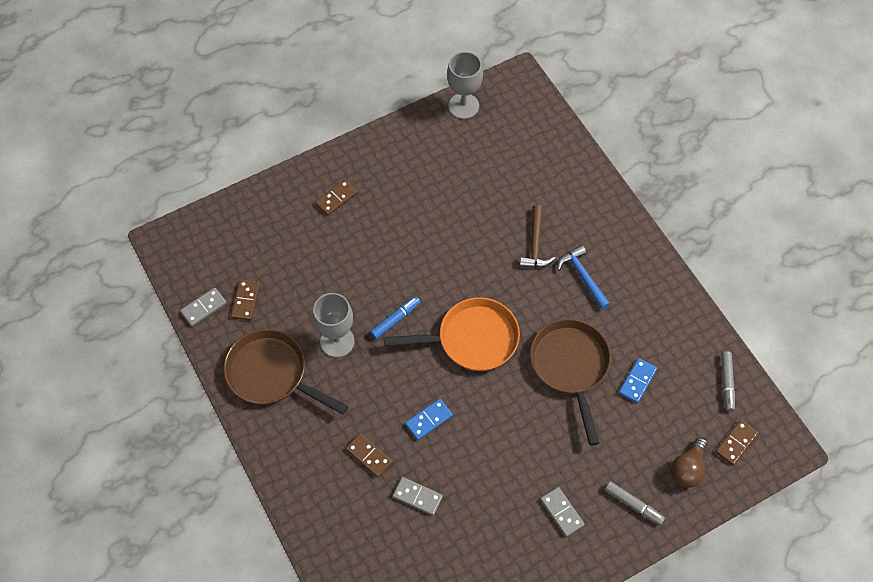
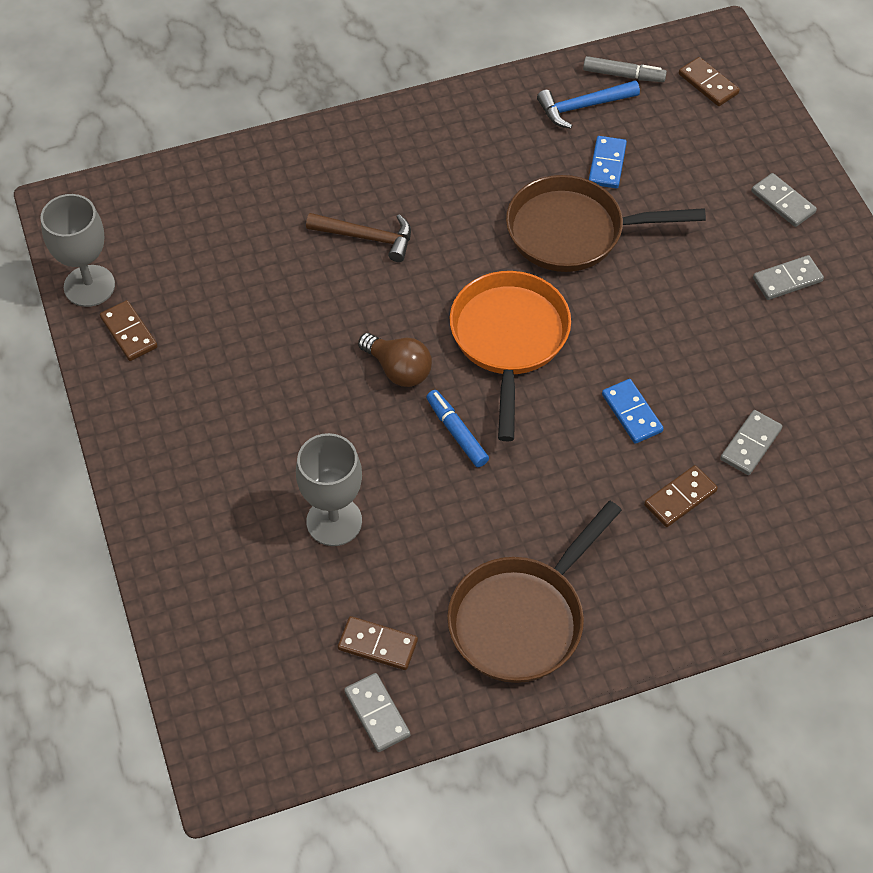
camera: 80 degrees left, 5 degrees down
(336, 198) = (212, 486): brown domino -> brown domino (129, 332)
(337, 341) = (480, 517): grey goblet -> grey goblet (334, 521)
(582, 276) = (433, 193): blue hammer -> blue hammer (582, 107)
(633, 505) = (783, 202): grey marker -> grey domino
(637, 381) = (607, 164): blue domino -> blue domino turned 60 degrees clockwise
(687, 469) = (738, 138): brown light bulb -> brown light bulb (398, 369)

